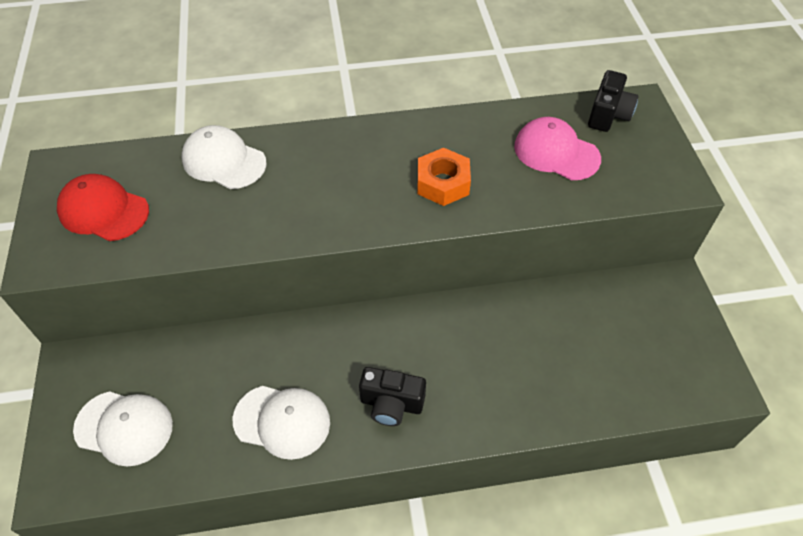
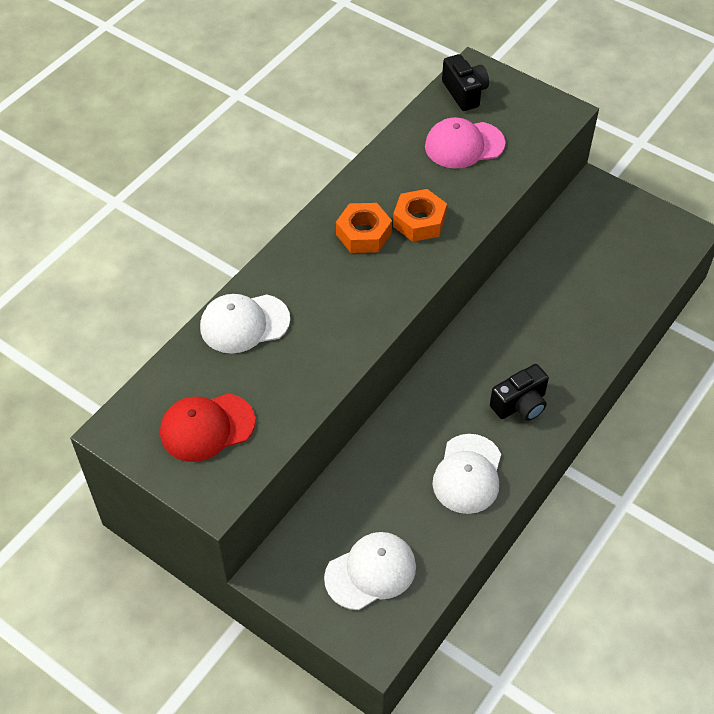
camera: 45 degrees left, 0 degrees up
(282, 421) = (467, 474): white cap -> white cap turned 135 degrees clockwise
(388, 162) = (363, 234): none -> orange nut

